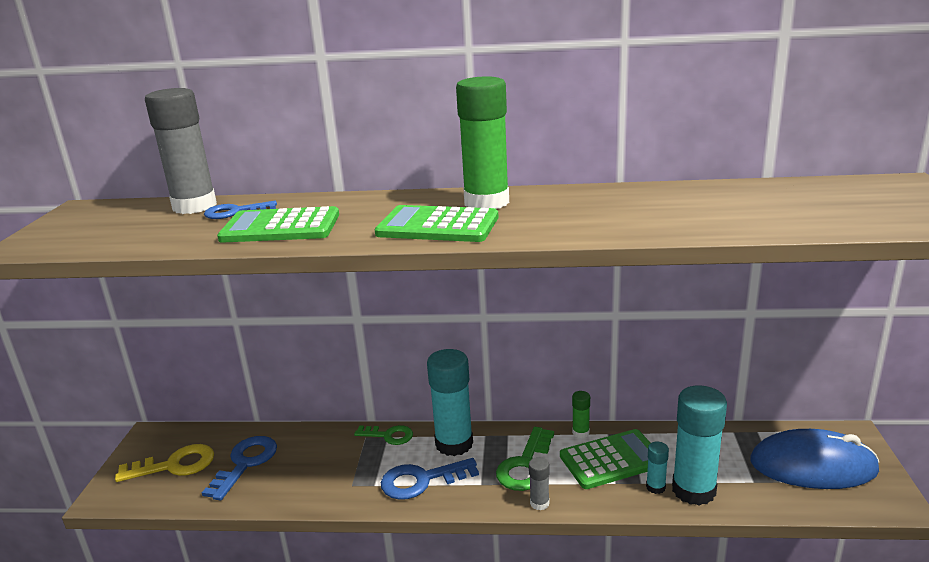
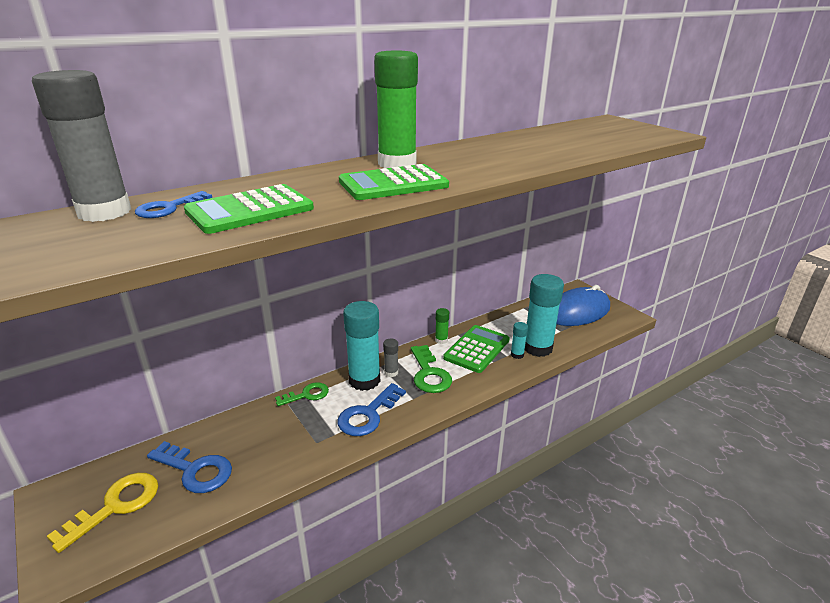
camera: 40 degrees left, 5 degrees up
(245, 463) = (195, 470): blue key -> blue key turned 135 degrees clockwise
(539, 503) = (463, 393): grey glue stick -> grey glue stick (391, 372)

